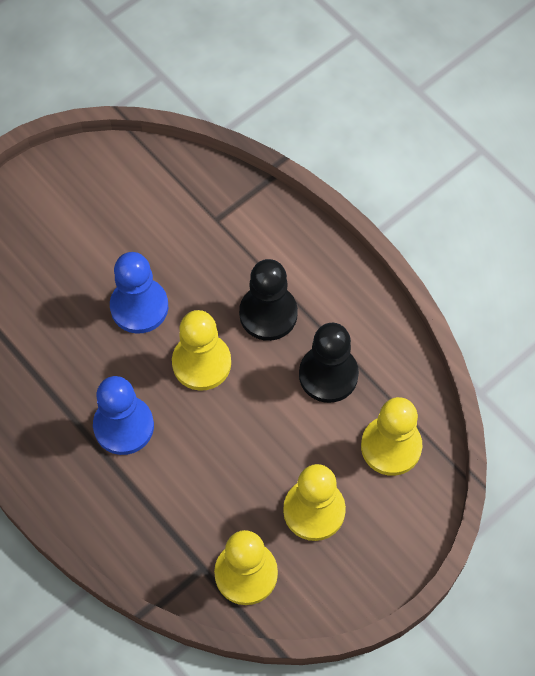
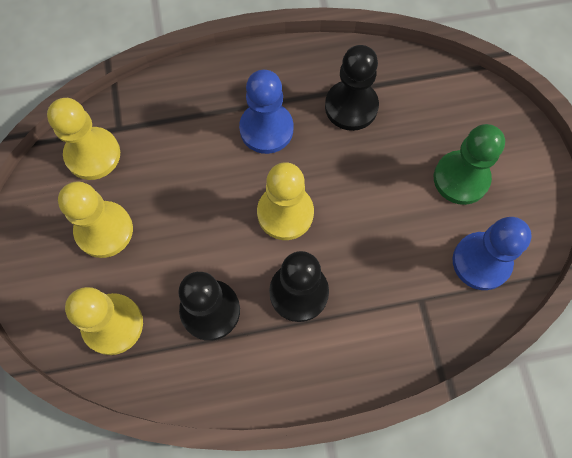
camera: 120 degrees right, 5 degrees up
(55, 362) = (351, 107): none -> black pawn
(81, 236) = (461, 178): none -> green pawn
(139, 307) = (366, 191): blue pawn -> blue pawn (481, 262)

